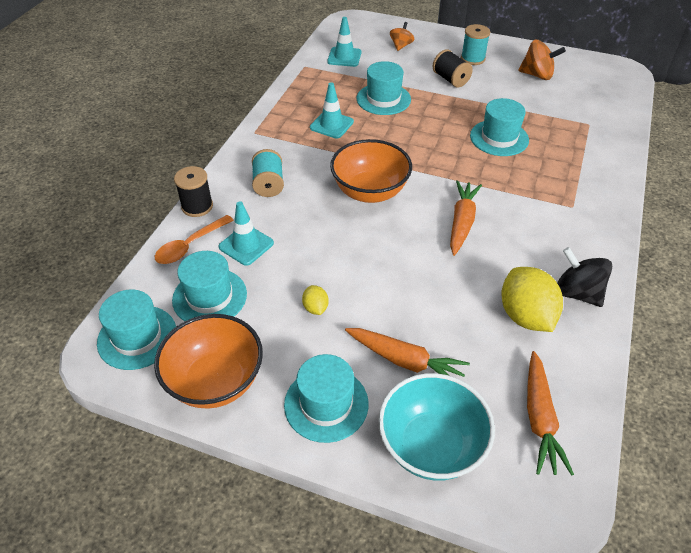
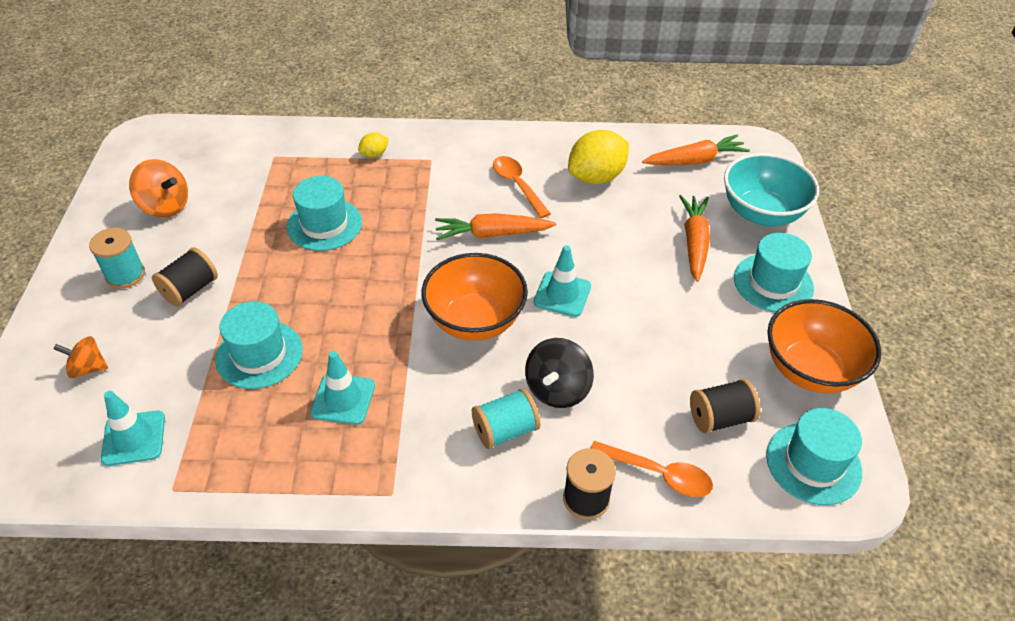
camera: 110 degrees left, 0 degrees up
(209, 297) = (720, 418): turquoise hat -> black spool
(246, 245) = (625, 413): turquoise traffic cone -> turquoise traffic cone (562, 294)
(315, 308) = (676, 320): yellow lemon -> yellow lemon (374, 154)
(524, 254) = (517, 185): none -> orange spoon
(537, 75) = (165, 206): orange spinning top -> orange spinning top turned 120 degrees clockwise
(577, 293) = (550, 150): black spinning top -> black spinning top (557, 389)

